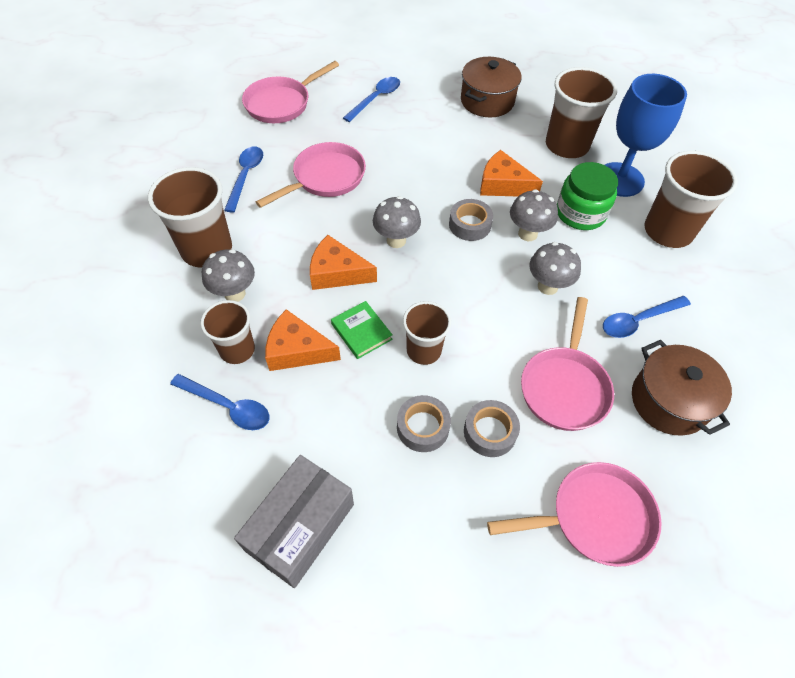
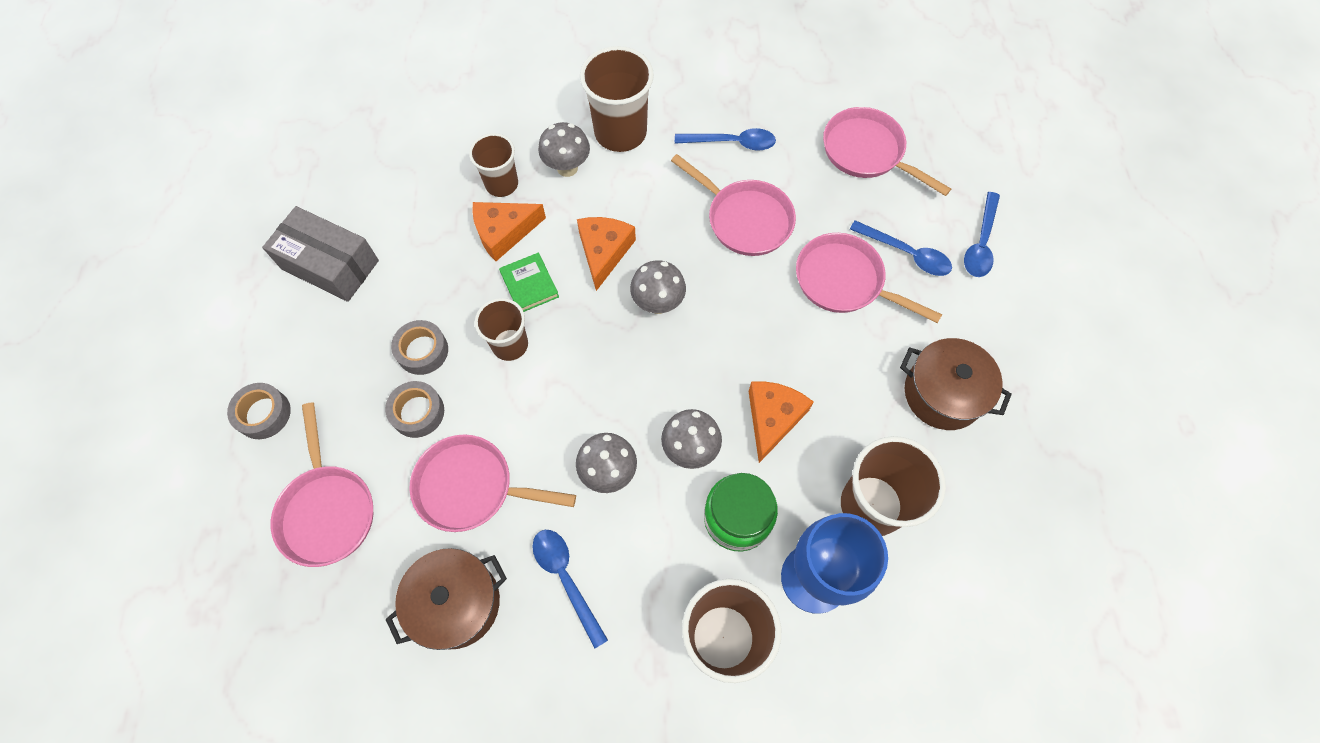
camera: 85 degrees right, 10 degrees up
(228, 406) = (441, 190): blue spoon -> blue spoon (980, 243)
(297, 350) = (504, 232): orange cheese -> orange cheese turned 120 degrees counterclockwise
(361, 331) = (529, 285): green book -> green book turned 75 degrees counterclockwise
(393, 132) = (844, 281): none -> pink pan
(469, 225) = (695, 381): grey tape -> grey tape (263, 414)

